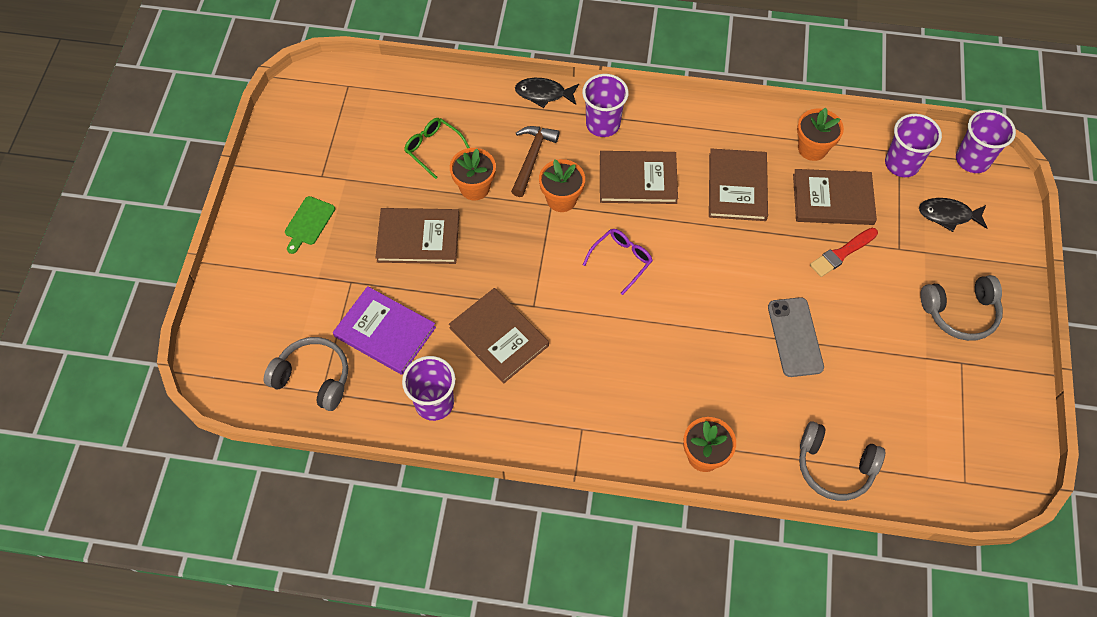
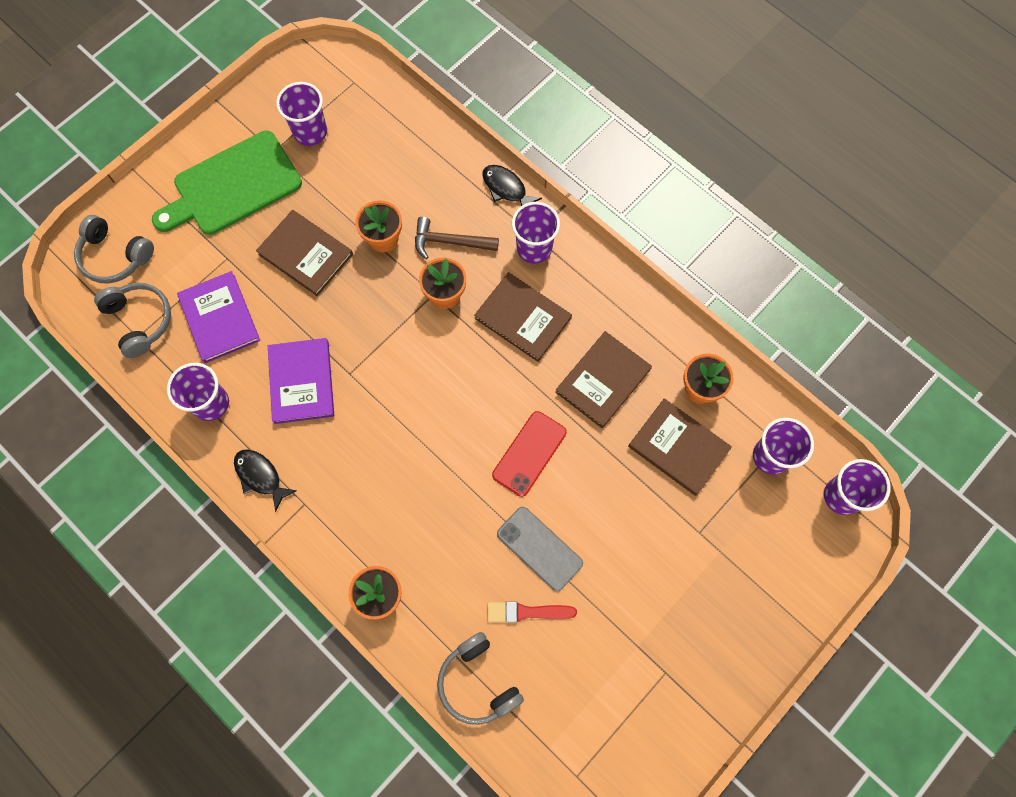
camera: 35 degrees right, 10 degrees up
(308, 223) = (233, 186): green cutting board -> green cutting board, size x2.34
(342, 143) = (310, 132): none -> purple cup
(433, 149) = (377, 182): green glasses -> none
(499, 336) = (302, 382): brown book -> purple book
(532, 158) = (450, 242): brown hammer -> brown hammer turned 135 degrees counterclockwise
(621, 261) = (450, 382): purple glasses -> none
(727, 274) = (529, 453): none -> red phone
(795, 337) = (539, 548): grey phone -> grey phone turned 75 degrees counterclockwise
(842, 253) = (644, 502): red brush -> red brush (526, 612)
(948, 215) = (772, 532): black fish -> black fish (260, 476)
(960, 312) = (704, 628): grey headphones -> grey headphones (115, 256)

